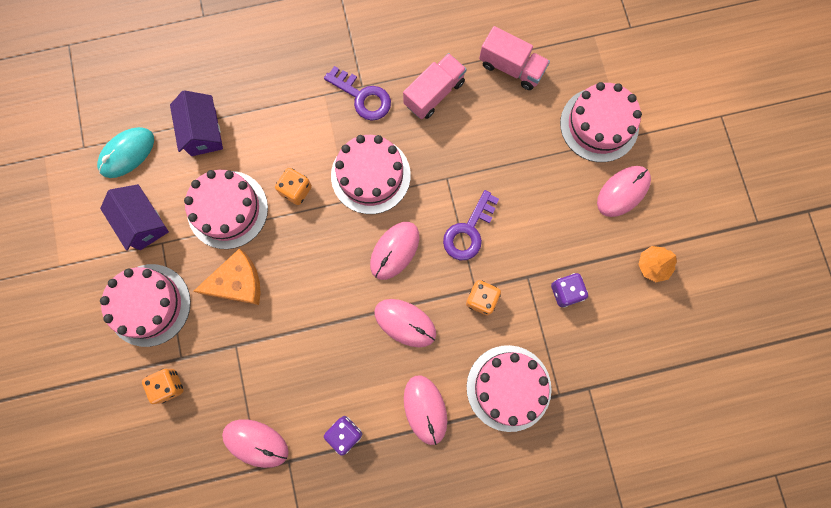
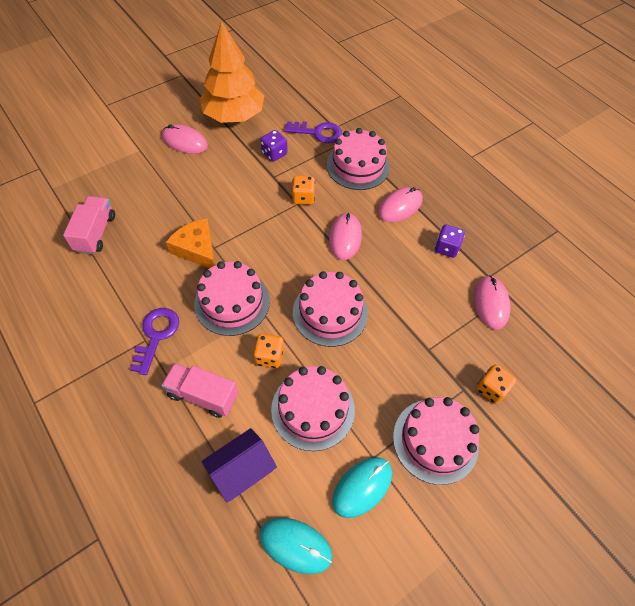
camera: 115 degrees left, 20 degrees down
(143, 223) = (362, 487): purple house -> turquoise mouse
(237, 283) = (375, 371): orange cheese -> orange cheese (197, 249)
(395, 250) = (291, 263): pink mouse -> none
(434, 93) = (136, 280): pink truck -> pink truck (203, 395)
(468, 231) = (253, 220): purple key -> purple key (318, 133)
(599, 125) = (133, 166): pink cake -> pink cake (330, 312)
(653, 265) = (234, 115): orange tree -> orange tree, size x2.38

